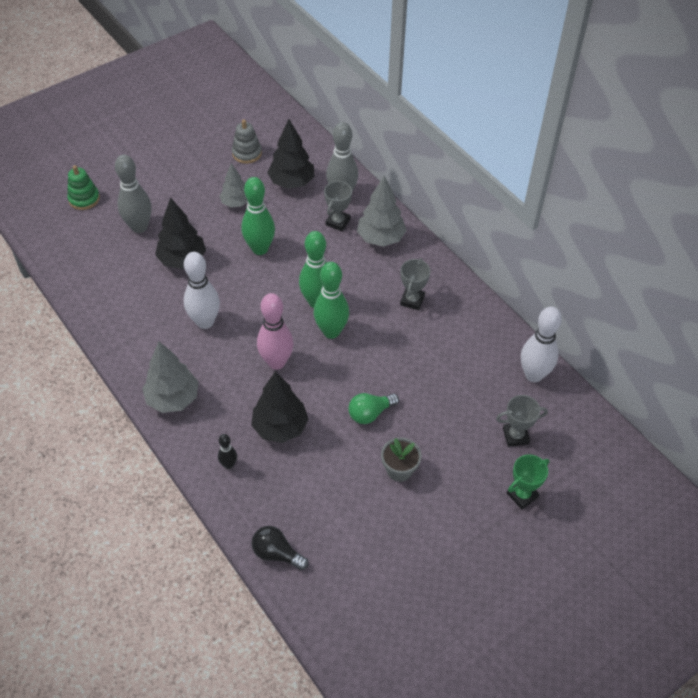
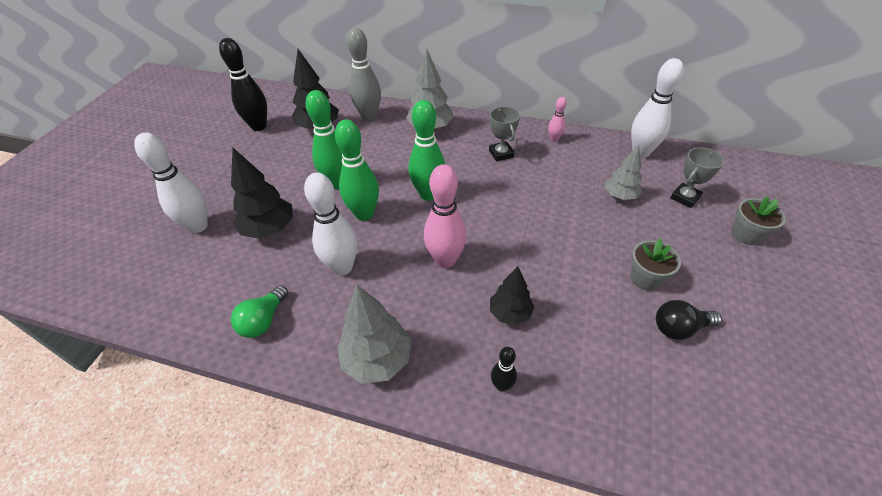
camera: 35 degrees left, 5 degrees down
(84, 199) = (113, 233): green stacking toy -> none
(139, 227) = (198, 226): grey bowling pin -> white bowling pin
(235, 203) = (282, 163): grey tree -> grey tree (619, 196)
(247, 153) = (259, 126): grey stacking toy -> black bowling pin
(276, 553) = (647, 443): black light bulb -> black light bulb (679, 328)
(280, 427) = (510, 313): black tree -> black tree, size x0.65
(331, 331) = (465, 209): green bowling pin -> green bowling pin (364, 214)
(338, 222) = (385, 134): grey trophy -> none
(370, 413) = (568, 250): green light bulb -> green light bulb (263, 320)
(473, 314) = (554, 139): none -> pink bowling pin
(522, 495) = (746, 235): green trophy -> grey flower pot

